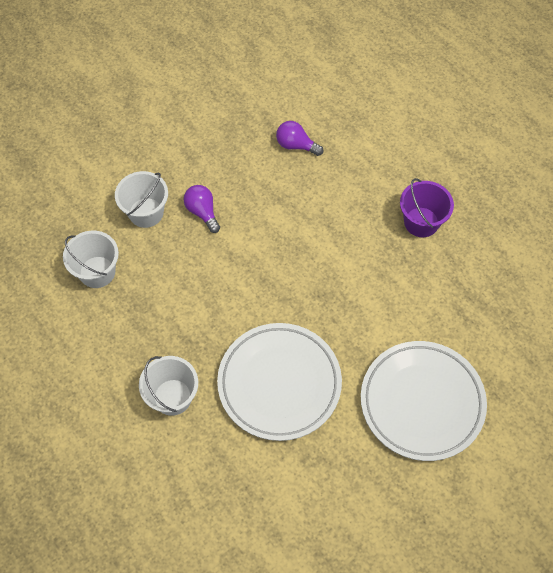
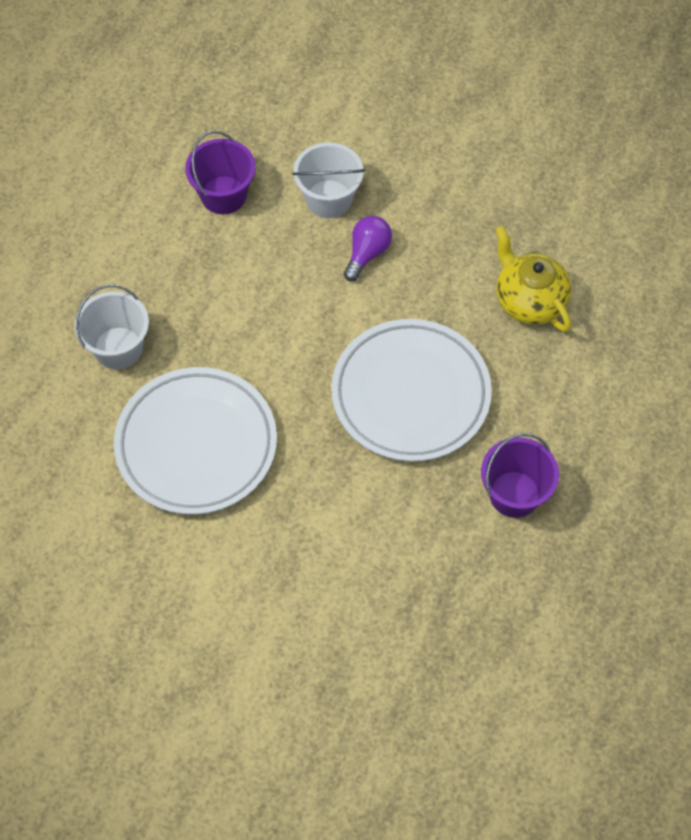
camera: 60 degrees right, 0 degrees up
(97, 272) = (223, 195): white bucket -> purple bucket
(296, 145) = (529, 301): purple light bulb -> yellow teapot
(422, 402) = (262, 609): white plate -> white plate (410, 394)

